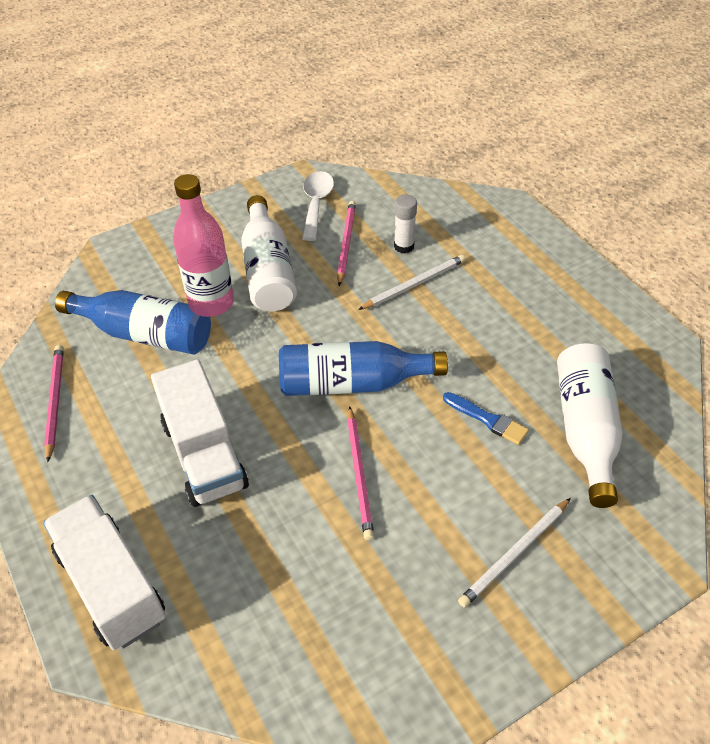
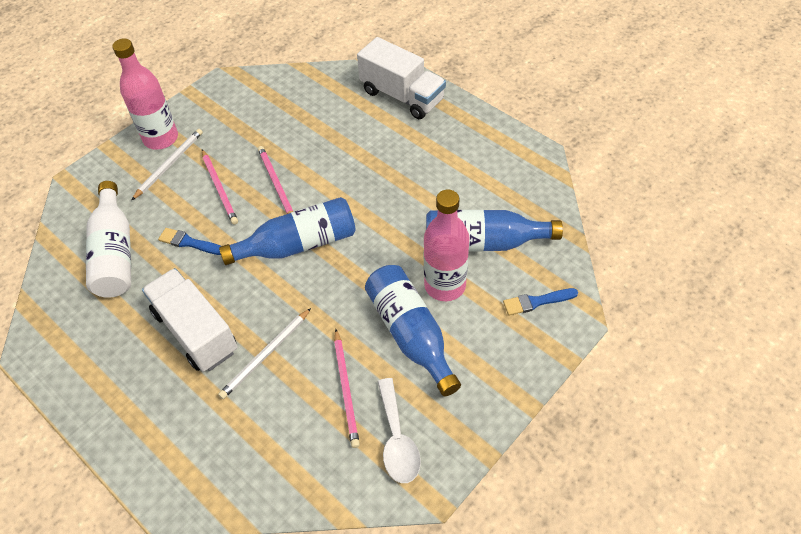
camera: 165 degrees right, 5 degrees up
(55, 401) = (512, 177): pink pencil -> pink pencil (219, 188)
(133, 269) = (537, 302): none -> blue brush
(204, 454) = (386, 170): white truck -> white truck (196, 331)
(268, 270) = (410, 334): white bottle -> blue bottle
(404, 246) = (285, 401): white glue stick -> none
(530, 614) = (161, 138): none -> pink bottle

